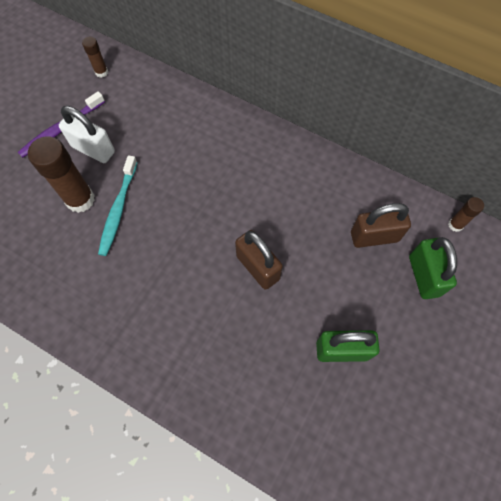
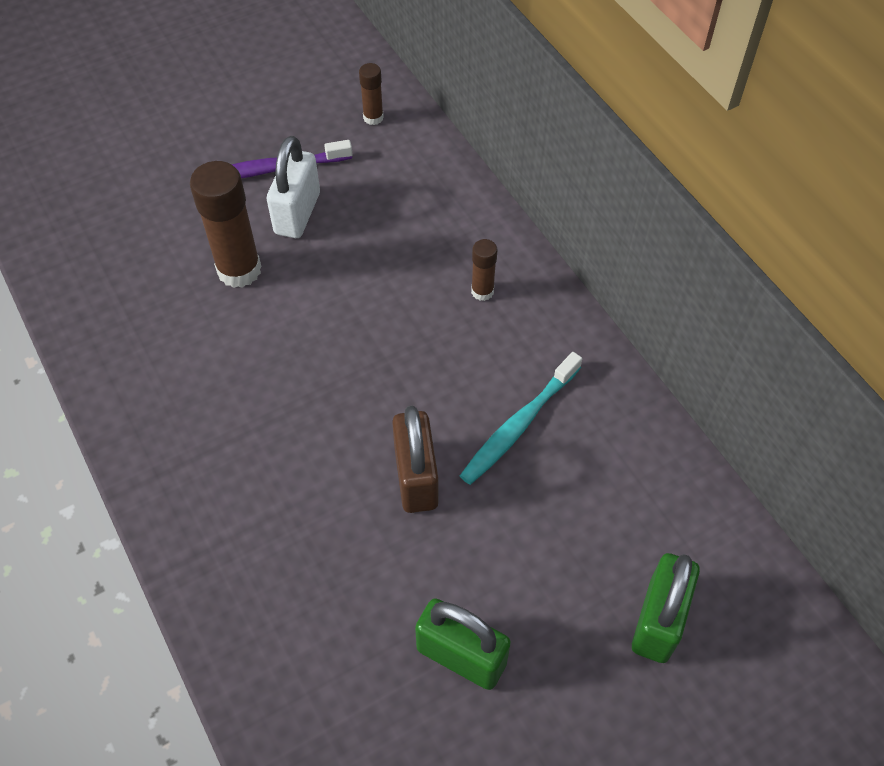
camera: 30 degrees right, 10 degrees down
(93, 149) = (297, 213): white padlock -> white padlock turned 45 degrees clockwise
(118, 210) = (279, 306): turquoise toothbrush -> turquoise toothbrush (519, 425)
(374, 236) = (617, 524): brown padlock -> none
(455, 225) = (761, 574): brown glue stick -> brown glue stick (482, 291)

